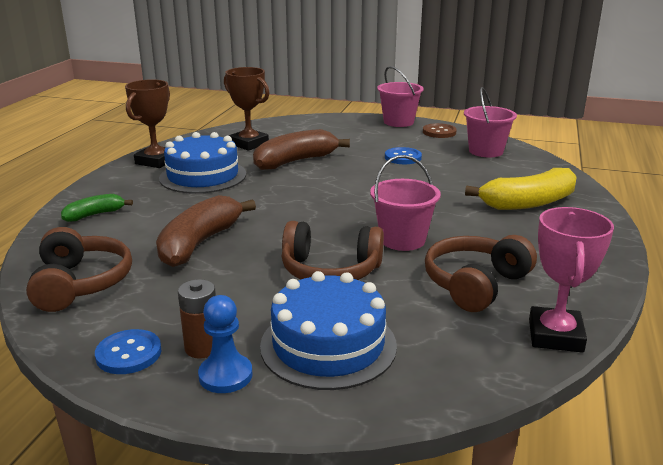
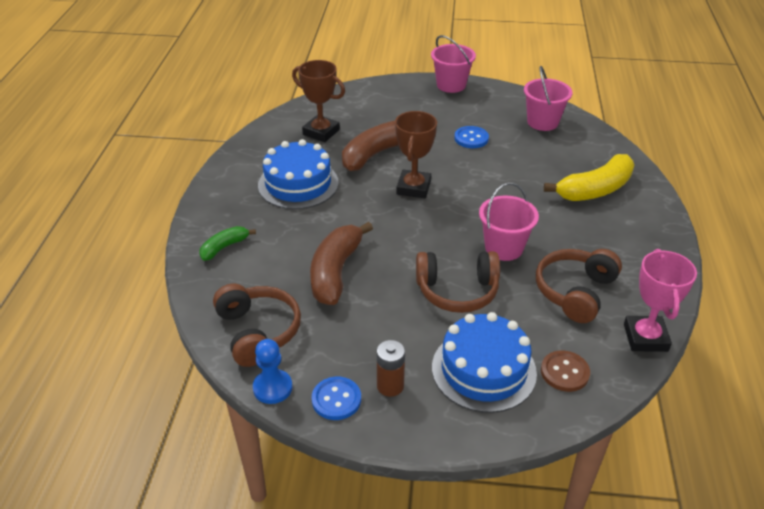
camera: 10 degrees left, 15 degrees up
(156, 161) = (243, 167): brown trophy -> brown trophy (413, 188)
(225, 375) = (419, 409): blue pawn -> blue pawn (272, 388)
(439, 132) = (493, 97): brown button -> brown button (564, 372)

